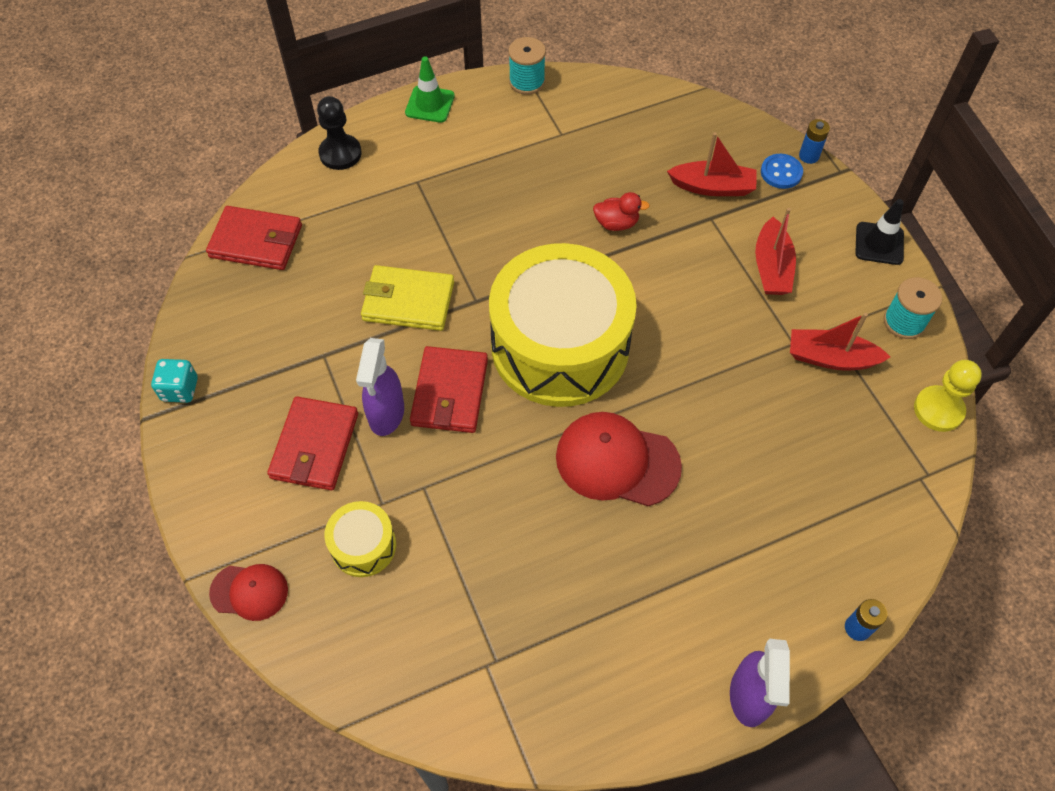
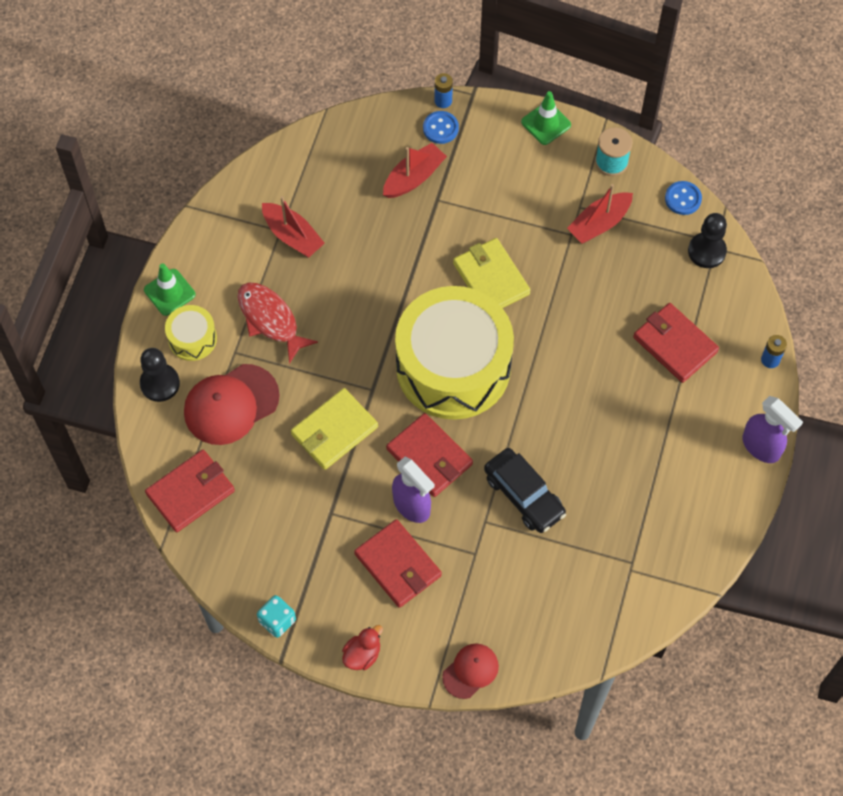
camera: 50 degrees left, 5 degrees up
(363, 545) = (495, 584): yellow drum -> yellow drum (192, 338)
(471, 184) = (270, 320): none -> red fish
(481, 501) = (524, 495): none -> black car
(527, 82) = (210, 214): turquoise spool -> none
(616, 223) = (389, 258): red duck -> red duck (362, 654)
(617, 461) = (563, 399): red cap -> red cap (231, 404)
(679, 312) = (491, 278): none -> yellow wallet
(771, 267) = (507, 198): red boat -> red boat (292, 236)
(777, 519) = (675, 344): none -> red wallet
(879, 243) = (546, 123): black traffic cone -> green traffic cone
(908, 473) = (706, 251): none -> black pawn
(938, 410) = (683, 199): yellow pawn -> blue button

